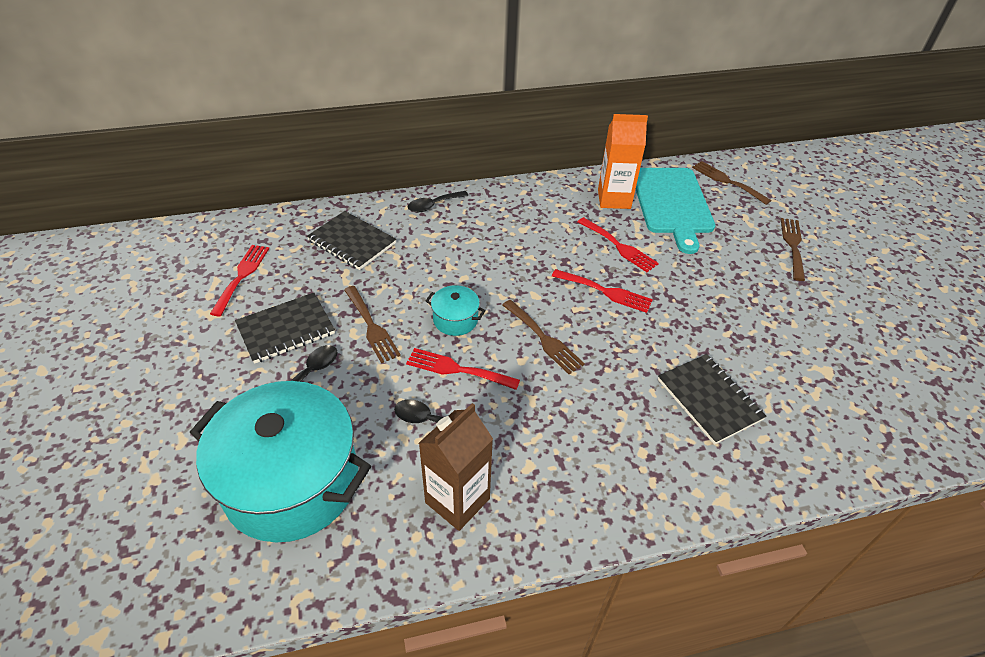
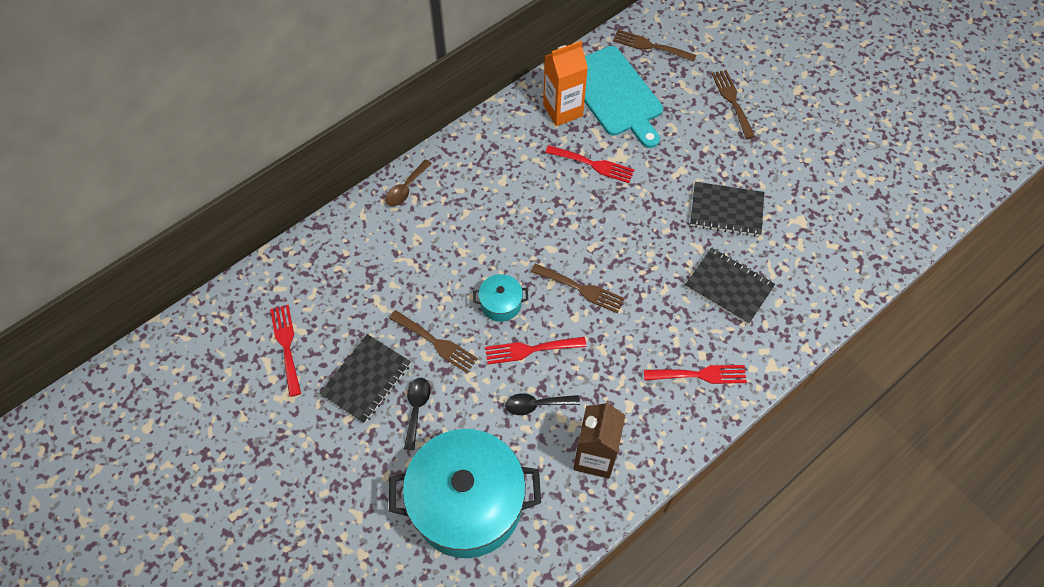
camera: 25 degrees left, 15 degrees up
(352, 242) = (359, 264): black notebook -> black notebook (726, 210)
(433, 205) = (406, 189): black spoon -> brown spoon
(606, 292) = (606, 219): red fork -> red fork (700, 375)

